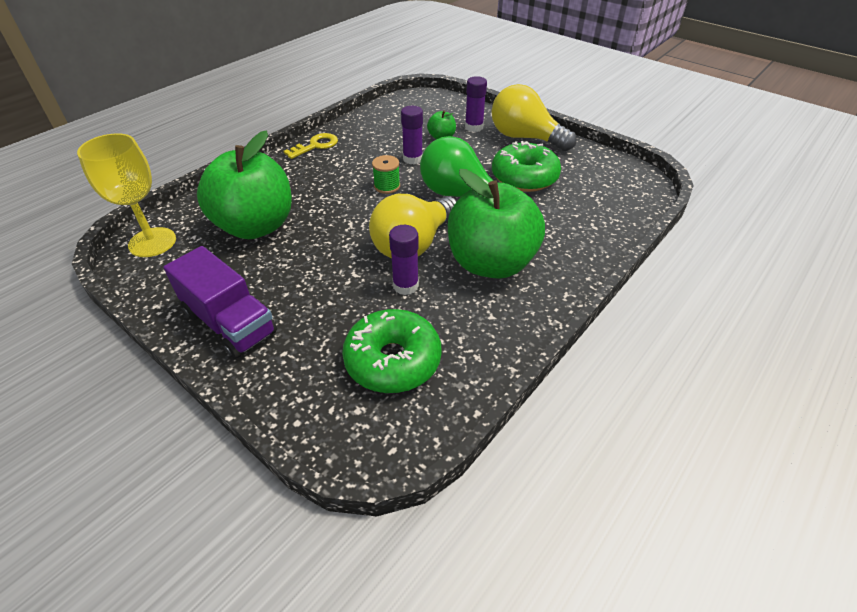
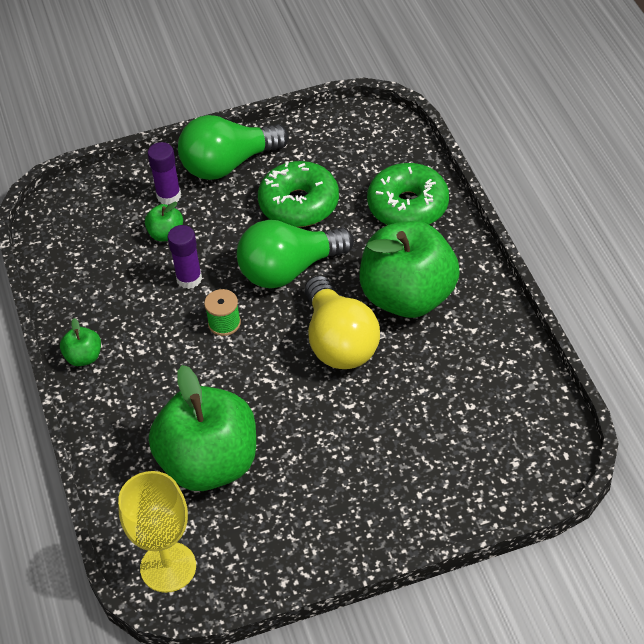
camera: 55 degrees left, 5 degrees up
(230, 323) = (352, 525): purple truck -> none
(316, 146) = (84, 357): yellow key -> green apple
(393, 360) = (478, 419): green donut -> green donut (408, 206)
(405, 286) = (394, 373): purple glue stick -> none
(525, 138) = (228, 164): yellow light bulb -> green light bulb

